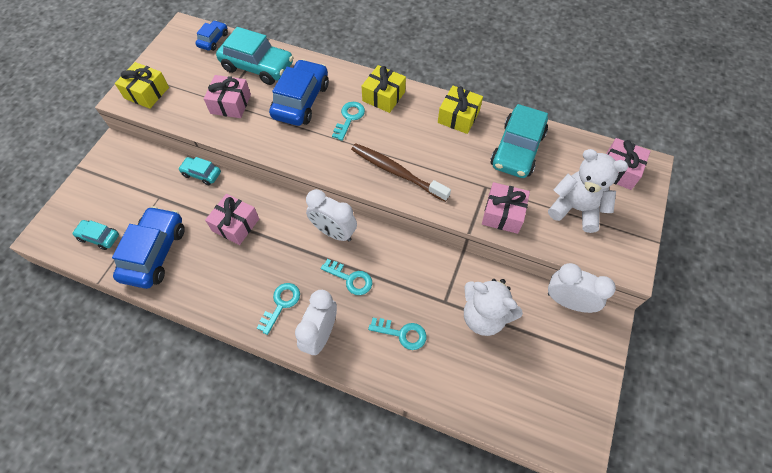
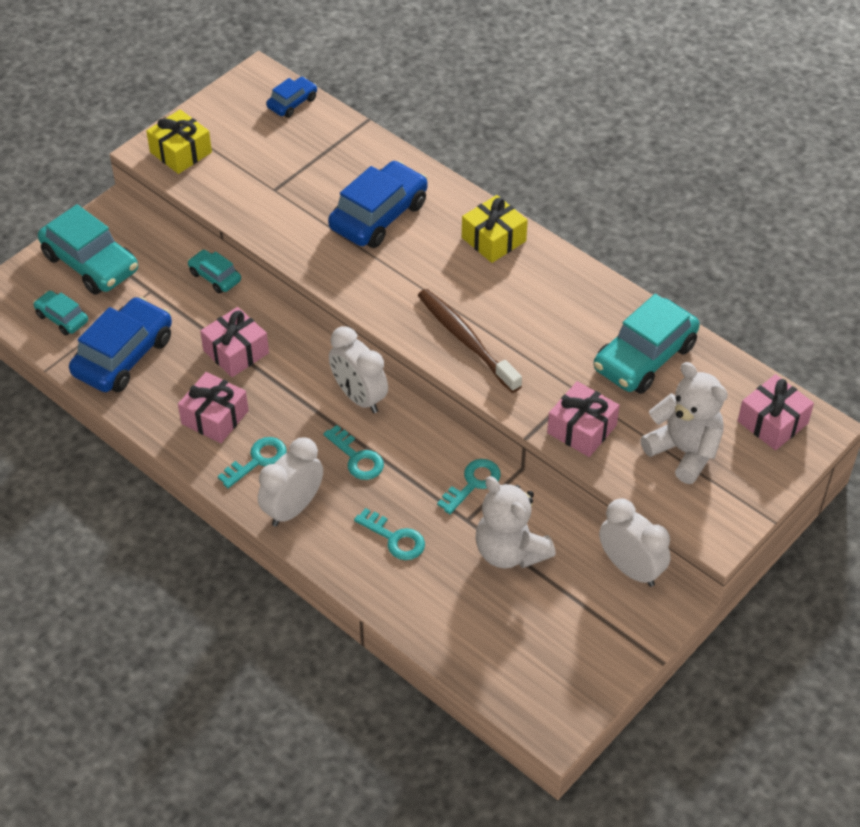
camera: 20 degrees right, 10 degrees down
(230, 104) = (284, 195): pink gift -> pink gift (215, 417)
(257, 66) = (338, 155): turquoise car -> turquoise car (90, 263)
(349, 118) = (434, 255): turquoise key -> turquoise key (473, 483)
(458, 117) = (584, 293): yellow gift -> none

